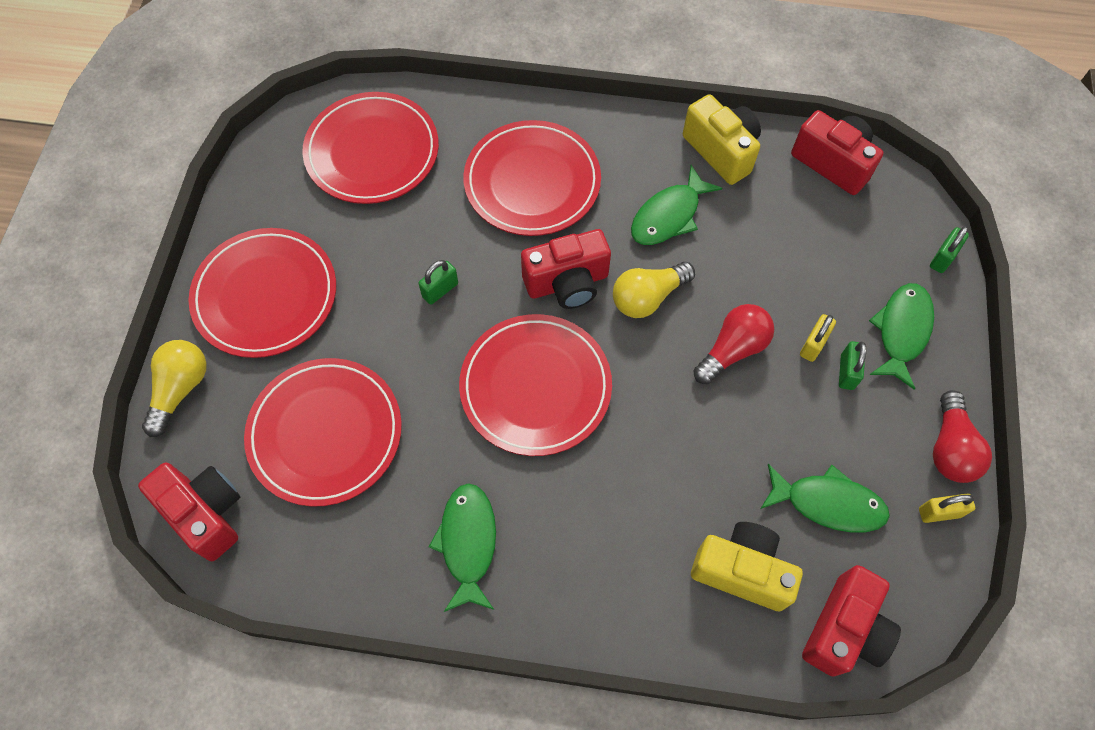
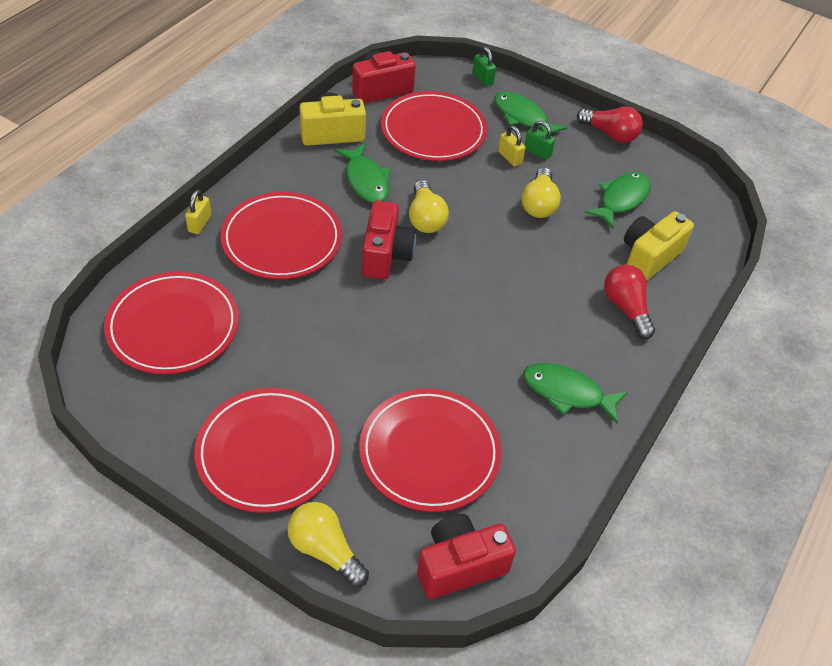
camera: 70 degrees left, 15 degrees down
(440, 290) = (342, 331): green padlock -> none
(535, 387) = (461, 306): red plate -> red plate (433, 130)
(732, 350) = (491, 195): red light bulb -> red light bulb (626, 308)
(752, 407) = (539, 204): none -> yellow light bulb
(844, 630) = (704, 228): red camera -> none
(939, 512) = (648, 157): yellow padlock -> yellow padlock (199, 223)

